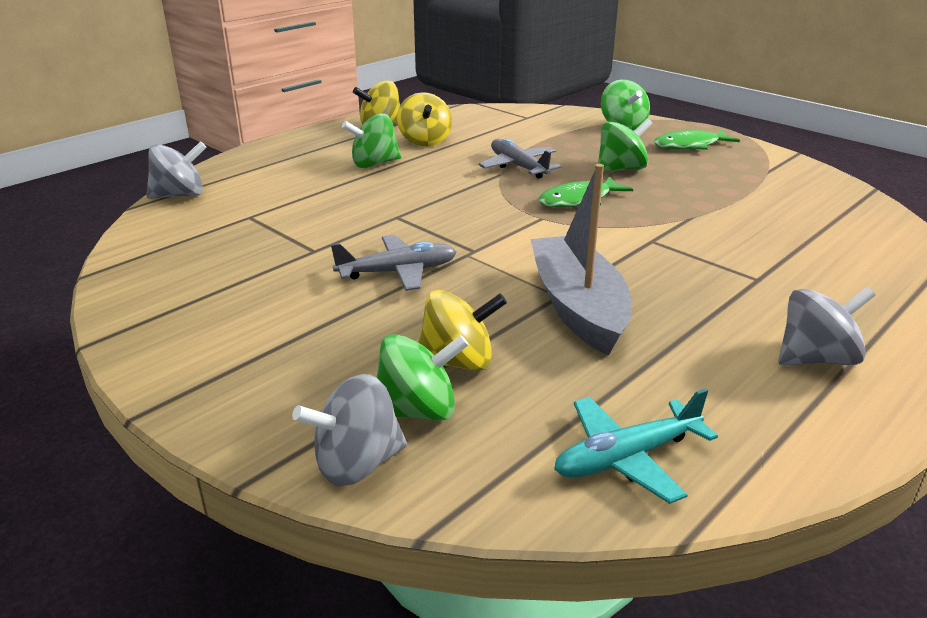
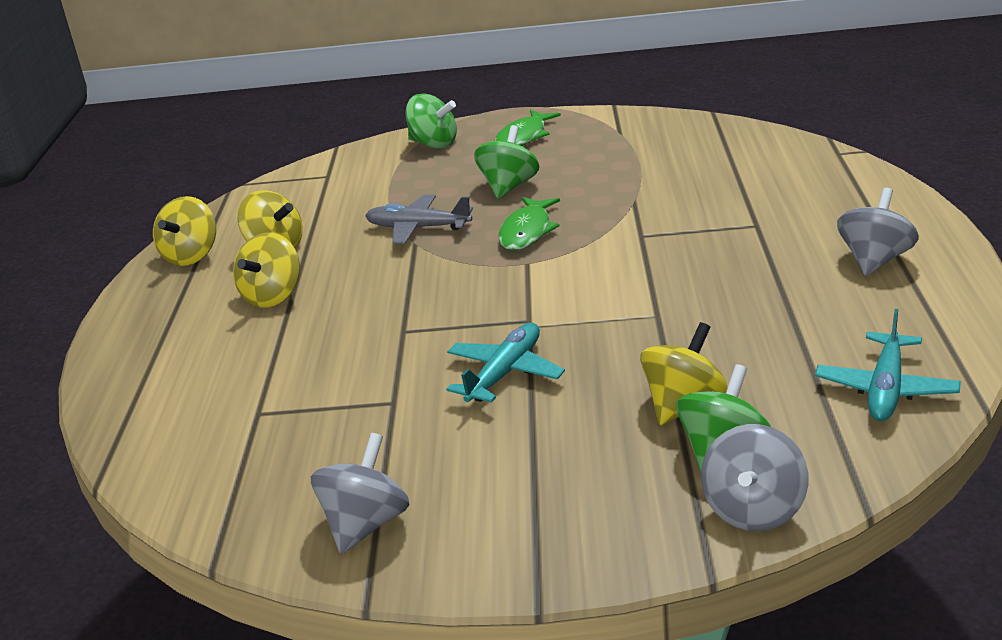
camera: 40 degrees left, 0 degrees up
(180, 195) = (128, 439): grey spinning top -> grey spinning top (366, 524)
(374, 164) = (273, 296): green spinning top -> yellow spinning top
(398, 272) = (504, 373): grey plane -> turquoise plane
(578, 307) = (685, 315): grey boat -> none

